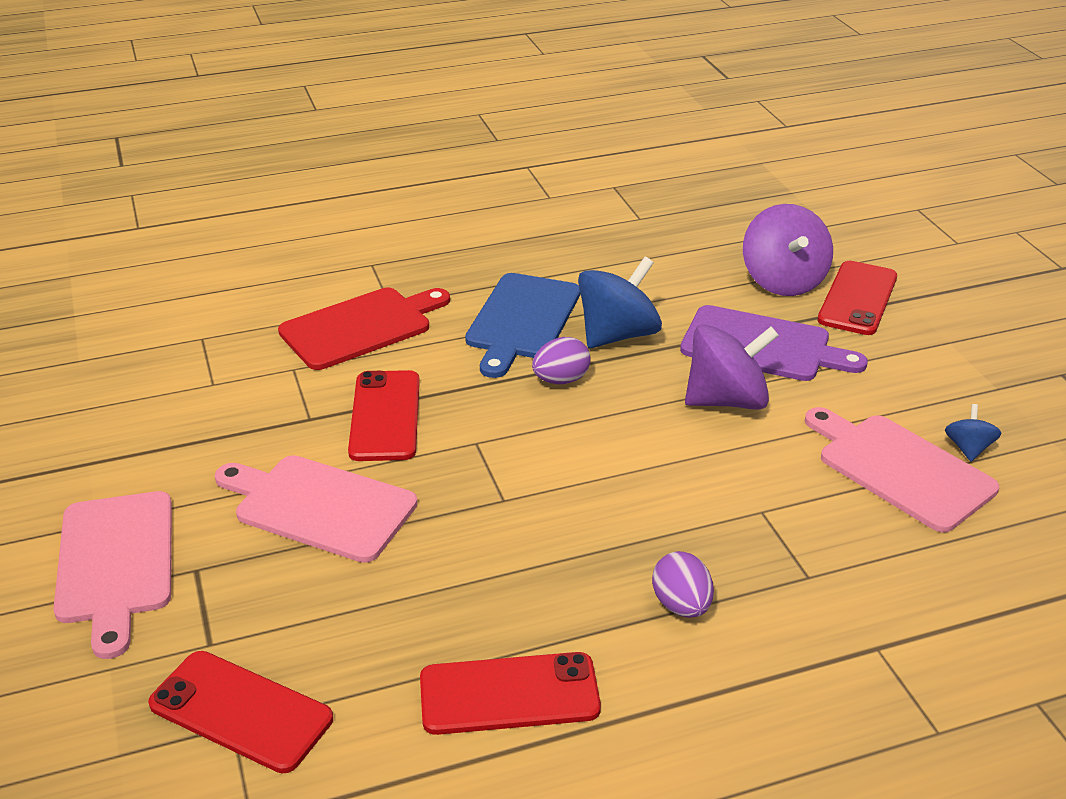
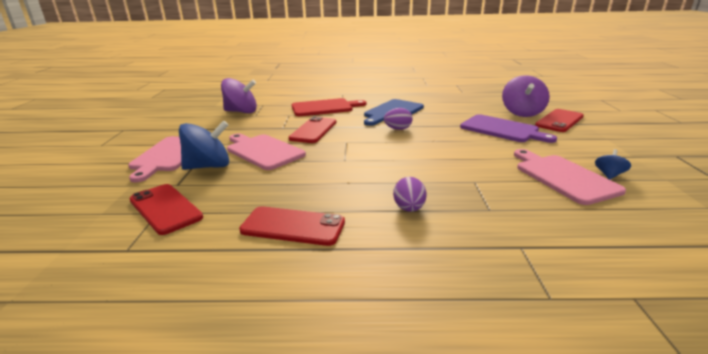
camera: 20 degrees right, 10 degrees down
(618, 335) = (433, 120): blue spinning top -> blue spinning top (208, 166)
(726, 400) = (475, 143): purple spinning top -> purple spinning top (241, 112)

